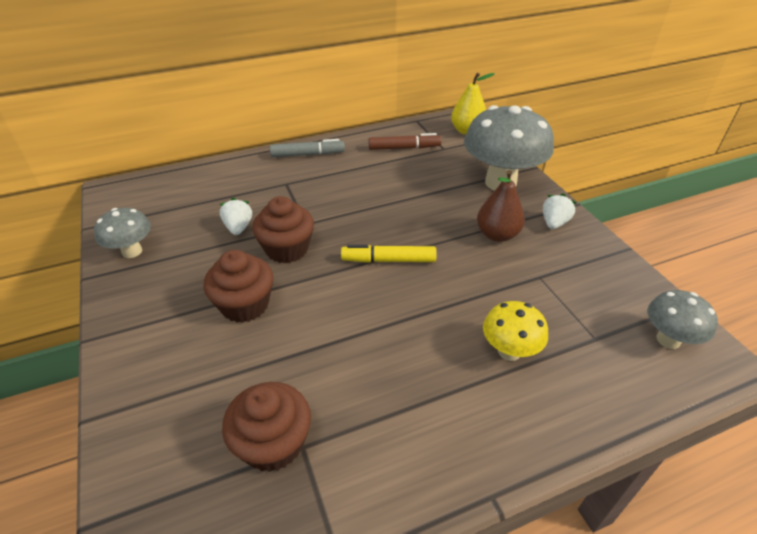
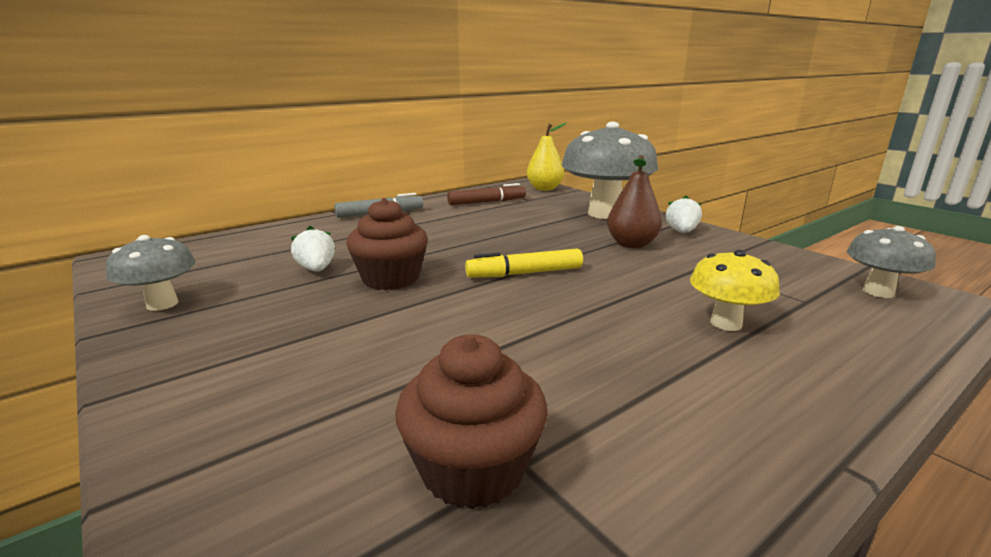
camera: 15 degrees left, 20 degrees down
(245, 305) = (354, 330): brown cupcake -> none

